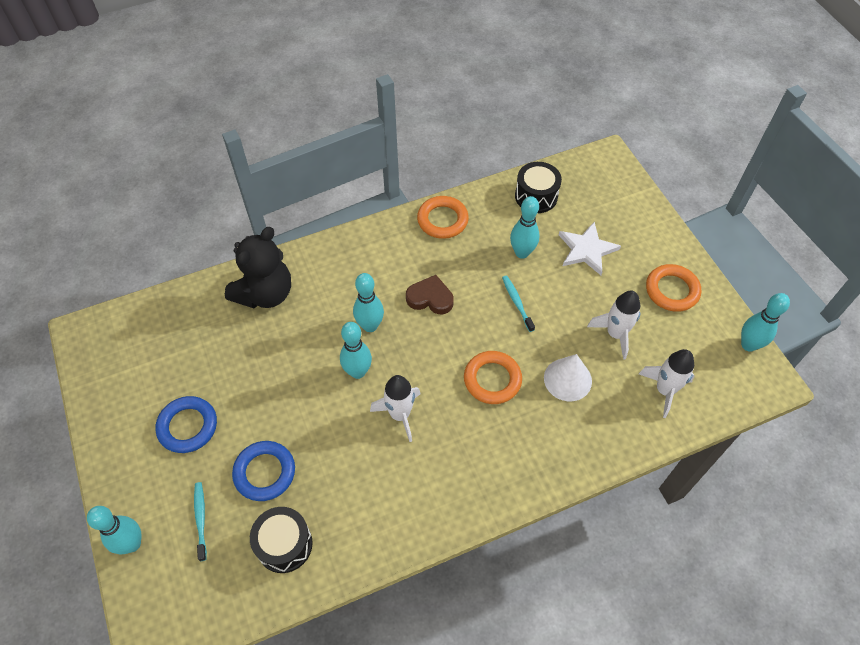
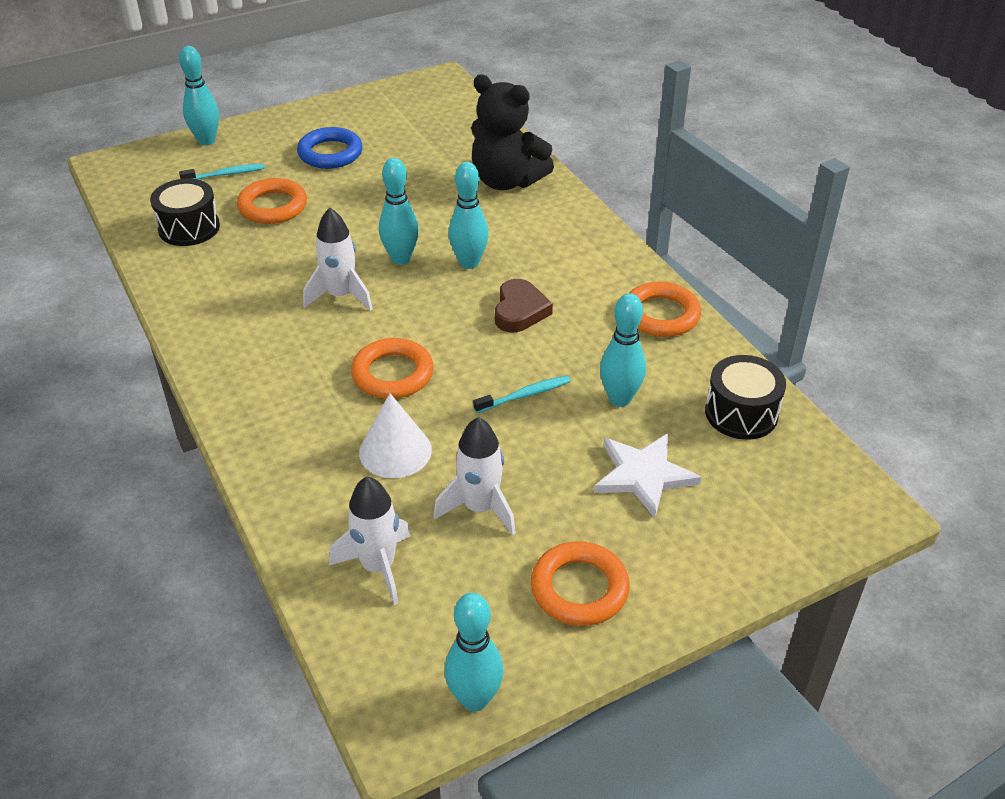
camera: 85 degrees right, 15 degrees down
(265, 472) = (273, 206): blue ring -> orange ring

